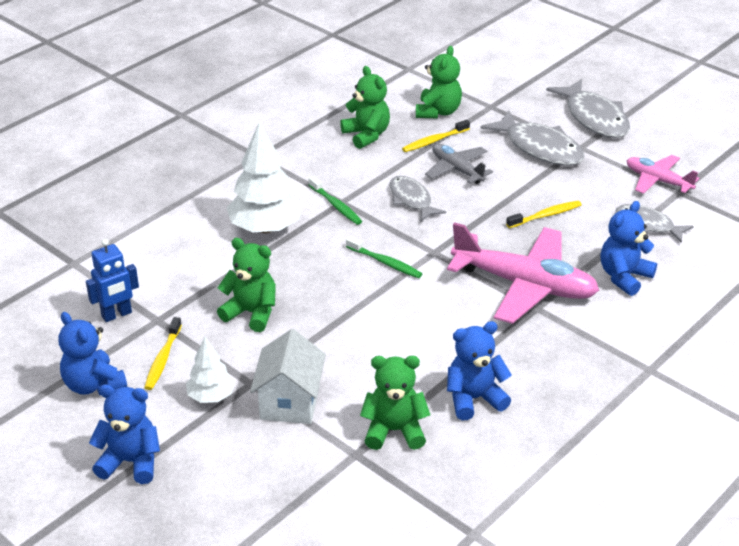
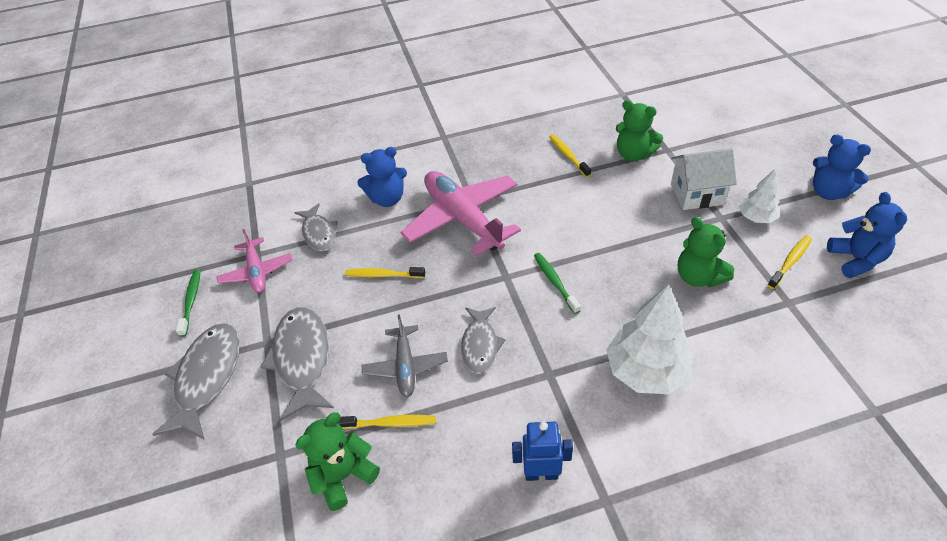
camera: 145 degrees left, 10 degrees up
(117, 315) = (828, 322): blue robot -> blue robot (541, 473)
(290, 402) = (696, 194): white house -> white house turned 45 degrees clockwise
(336, 205) = (558, 371): green toothbrush -> green toothbrush (191, 301)
(366, 135) = (455, 473): green teddy bear -> none
(474, 399) = (568, 155): blue teddy bear -> yellow toothbrush

